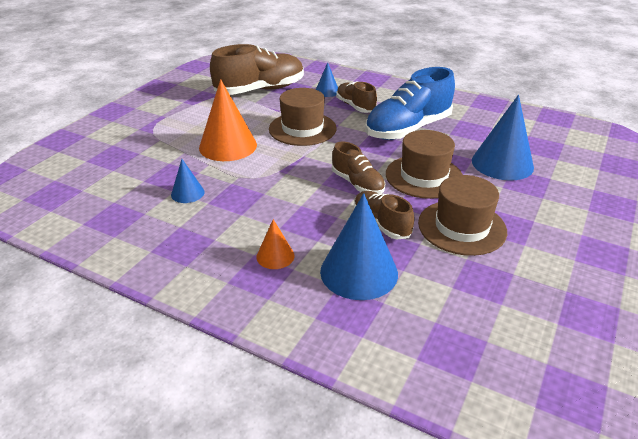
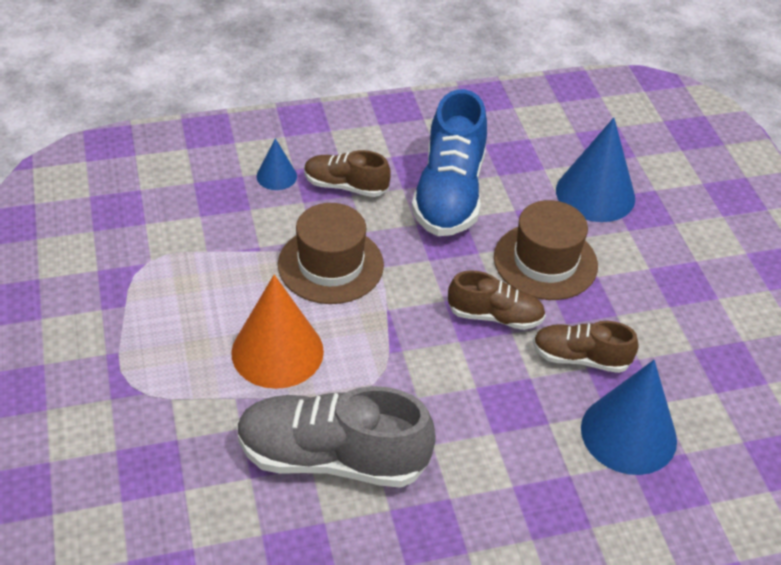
camera: 45 degrees left, 10 degrees up
(187, 193) = (332, 458): blue cone -> grey shoe
(260, 90) = (183, 223): brown shoe -> none
(275, 256) = (535, 473): orange cone -> none
(462, 227) = (650, 311): brown hat -> none

